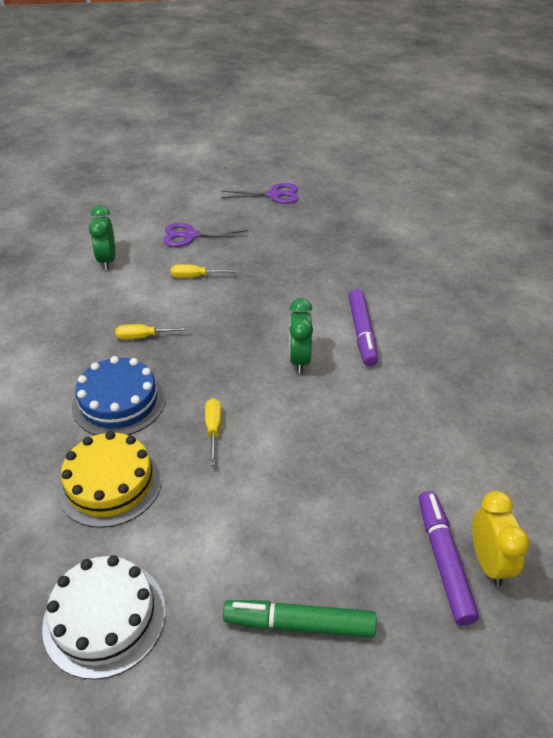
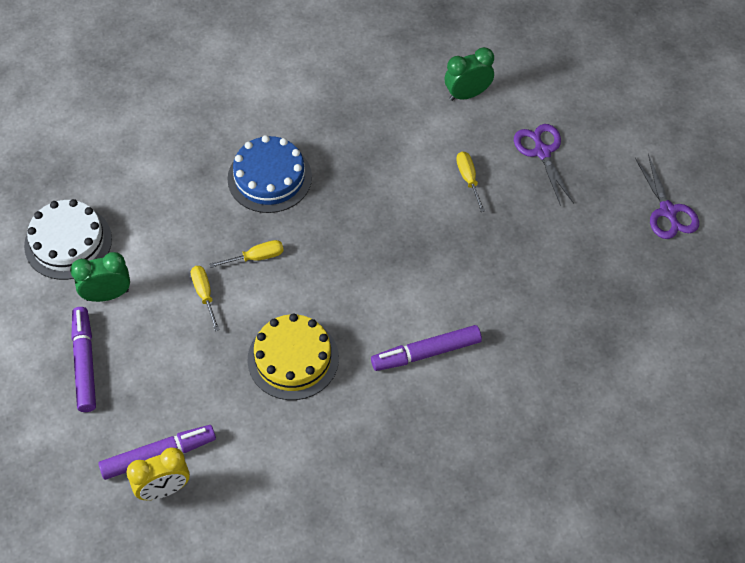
camera: 75 degrees right, 15 degrees up
(110, 483) = (181, 203): yellow cake -> yellow cake (293, 359)
(143, 337) = (359, 166): yellow screwdriver -> yellow screwdriver (204, 294)
(299, 360) = (366, 304): green clock -> green clock (107, 295)
(299, 623) = (85, 363): green marker -> purple marker

